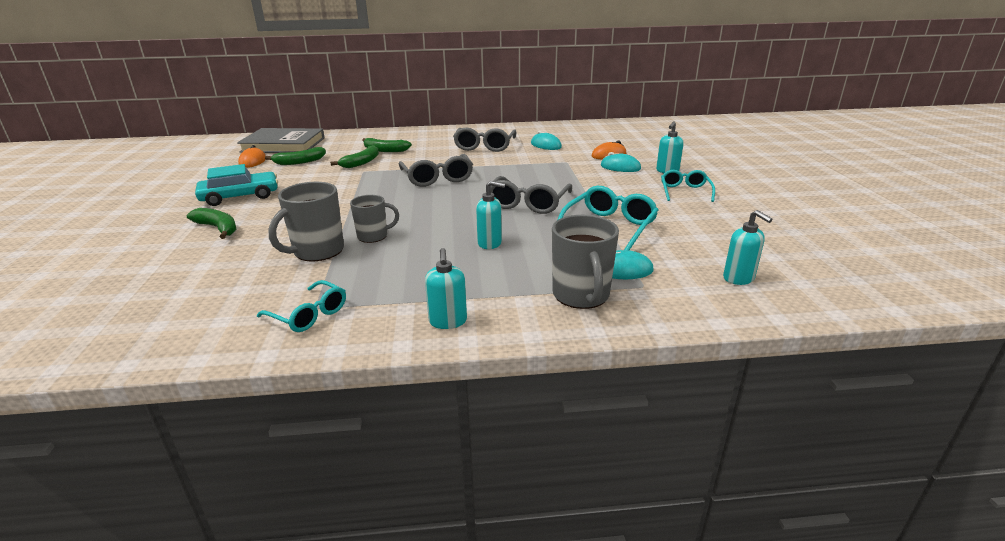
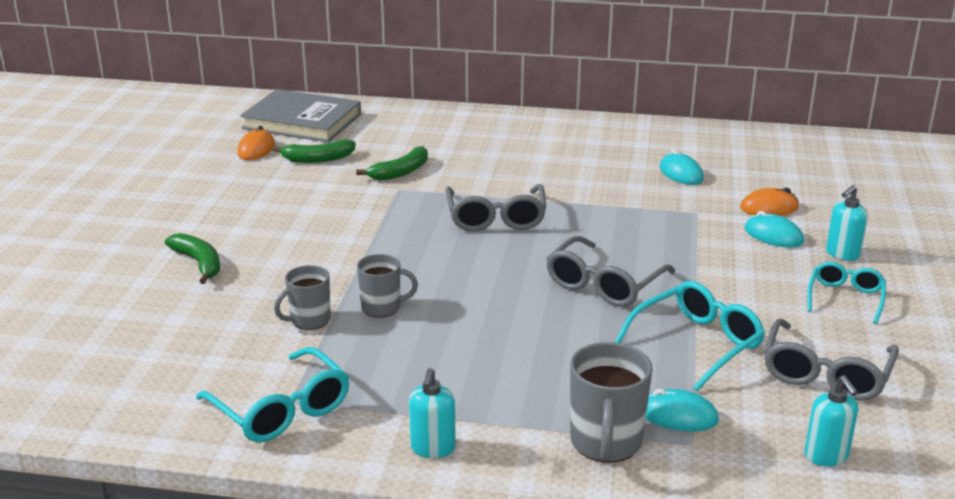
camera: 15 degrees right, 0 degrees up
(240, 196) = (231, 213): turquoise car -> none
(309, 315) = (281, 410): turquoise glasses -> turquoise glasses, size x1.53
(317, 251) = (309, 320): grey mug -> grey mug, size x0.64
(384, 150) = (439, 151): green banana -> none
(484, 146) = (587, 163): grey glasses -> grey glasses (825, 373)
(490, 243) = (525, 344): turquoise soap dispenser -> none

